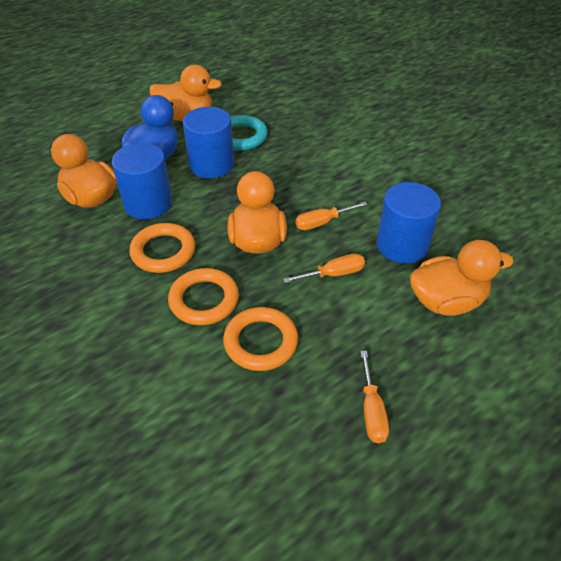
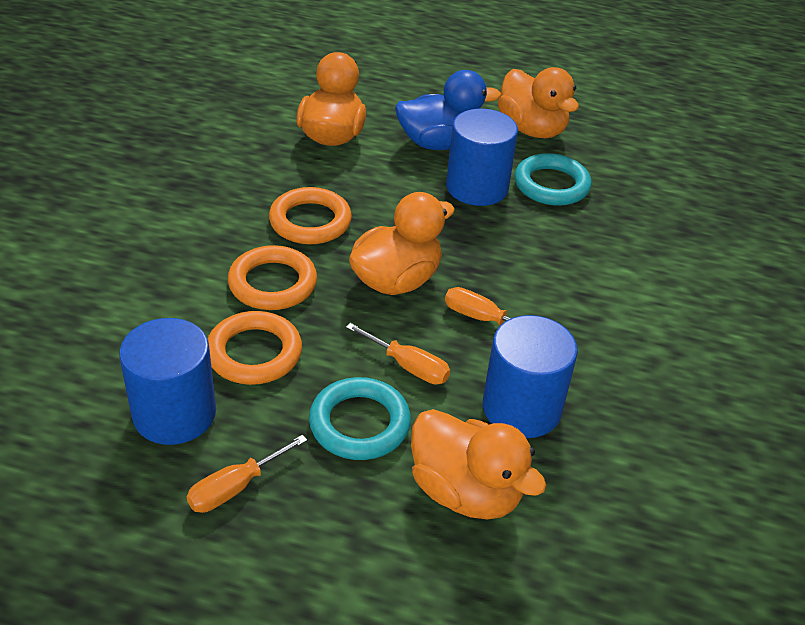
camera: 50 degrees right, 5 degrees down
(148, 203) = (366, 175): blue cylinder -> blue cylinder (174, 413)
(362, 320) = (359, 424): none -> turquoise ring

